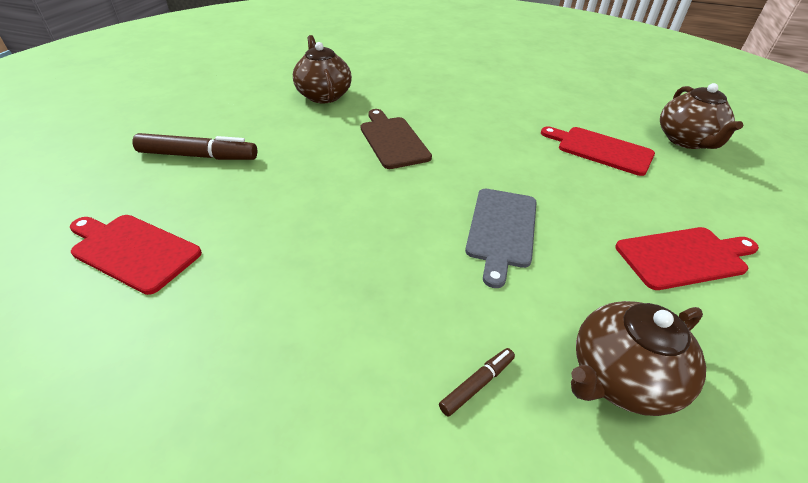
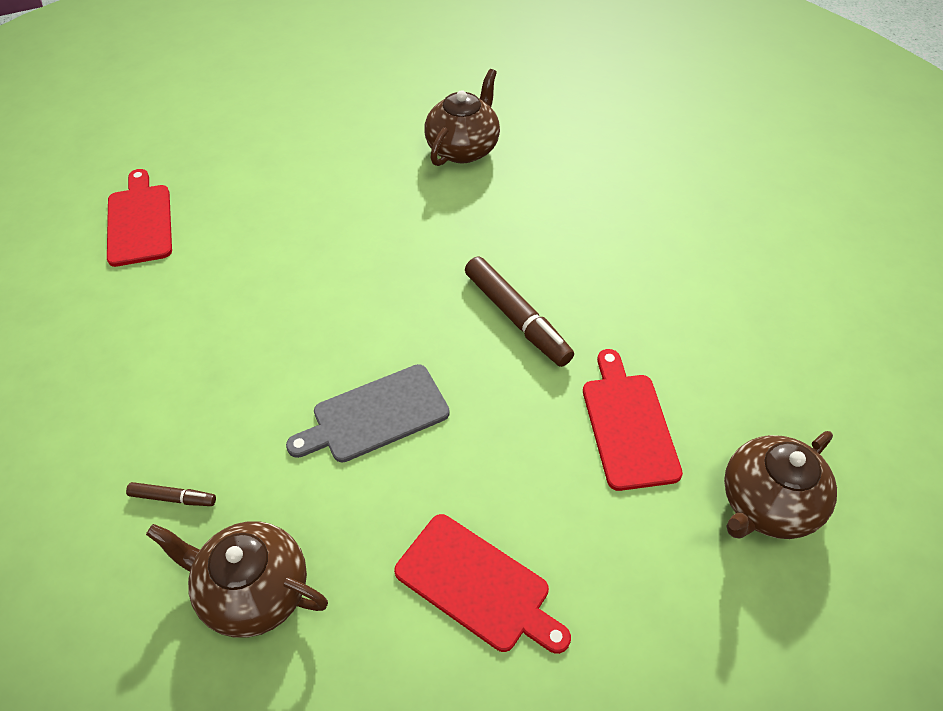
camera: 50 degrees right, 10 degrees up
(198, 156) = (274, 158): brown marker -> brown marker (516, 318)
(392, 140) = (439, 251): brown cutting board -> none

